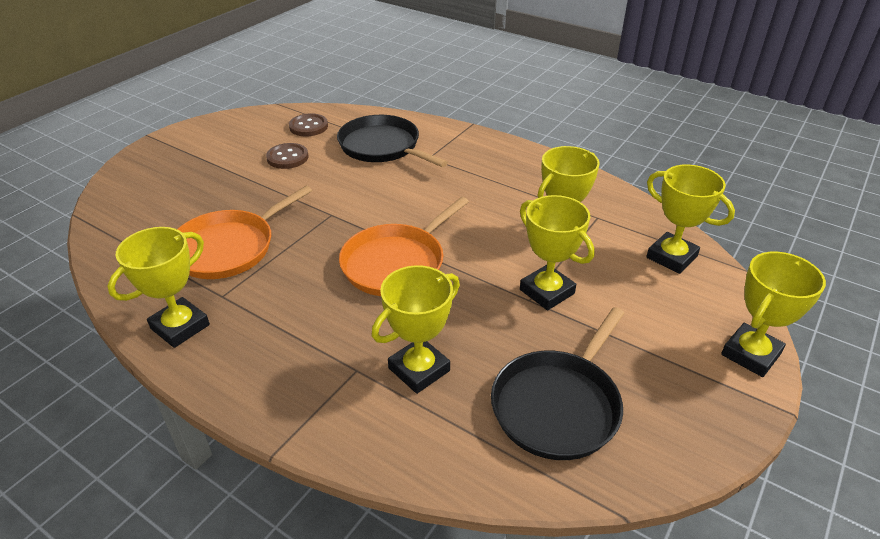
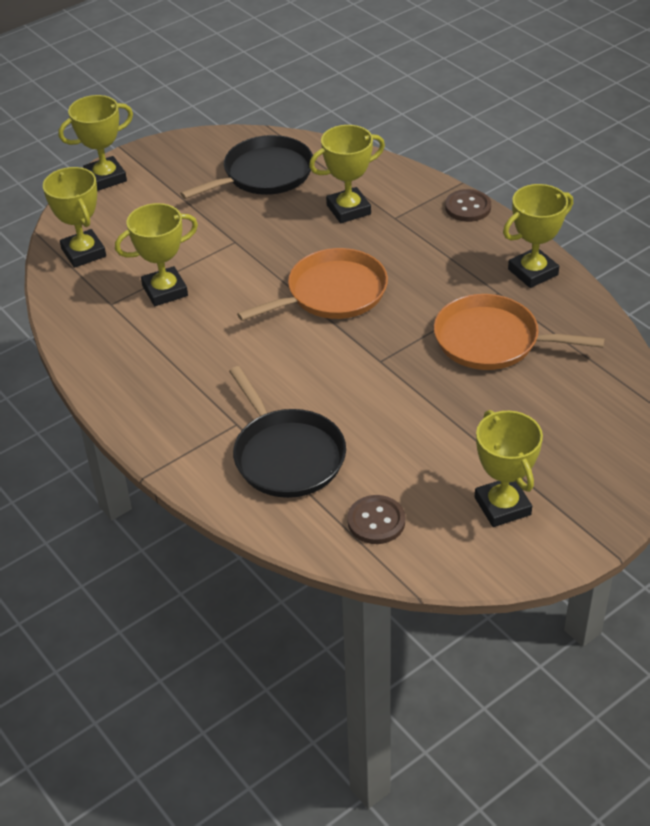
camera: 160 degrees left, 5 degrees up
(229, 248) = (492, 340): orange pan -> orange pan turned 135 degrees counterclockwise
(287, 157) = (415, 461): brown button -> brown button (468, 207)
(547, 291) = (215, 244): yellow trophy -> yellow trophy (502, 506)

